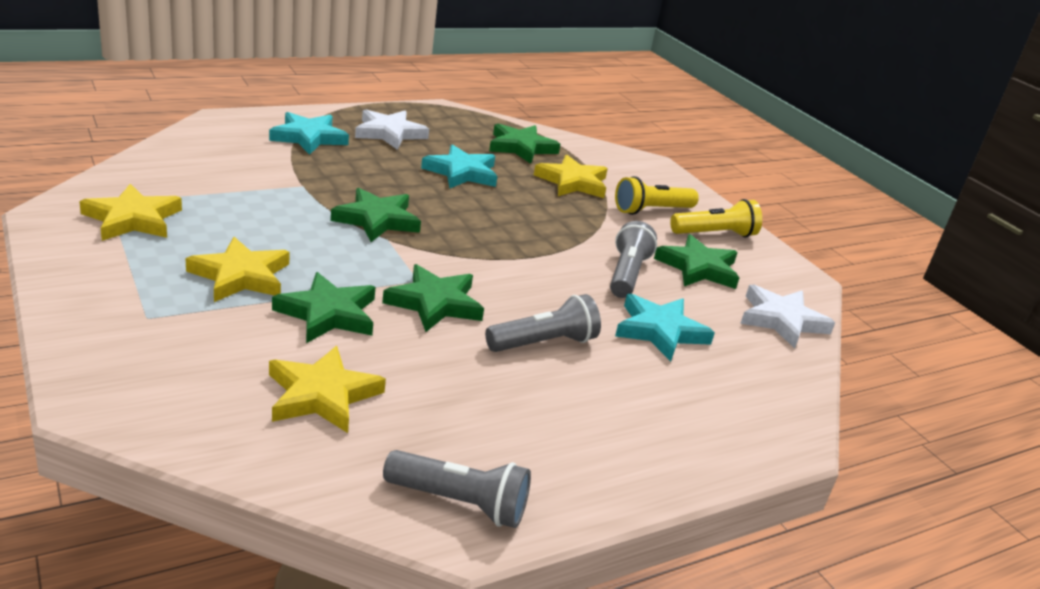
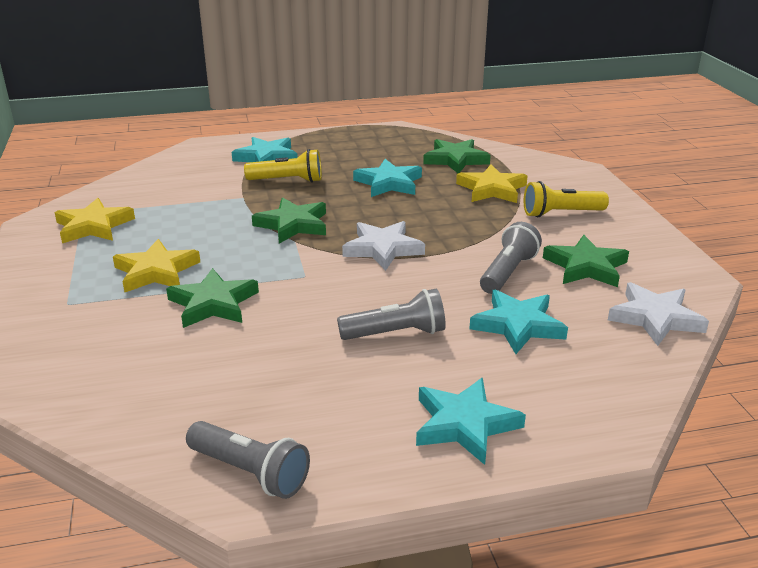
camera: 20 degrees right, 0 degrees up
(322, 395) = (175, 372): yellow star -> none
(389, 133) = (338, 151): white star -> white star (382, 249)
(435, 303) = (311, 296): green star -> none
(653, 437) = (464, 424): none -> turquoise star
(715, 234) = (618, 235): yellow flashlight -> yellow flashlight (287, 180)

